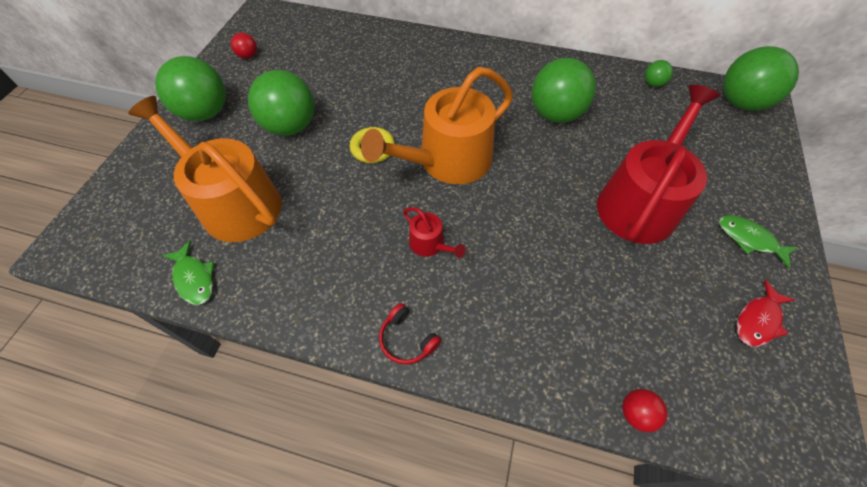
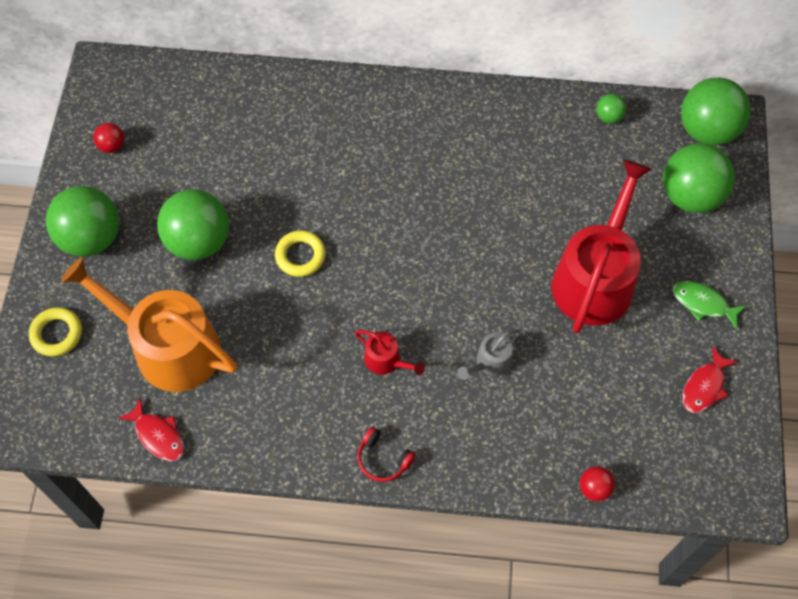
camera: 10 degrees left, 5 degrees up
(144, 178) = (57, 334): none -> yellow ring
(194, 278) = (158, 435): green fish -> red fish
(448, 161) = (387, 259): orange watering can -> none
(531, 261) = (490, 362): none -> grey watering can
(555, 114) = (499, 178): green ball -> green ball (690, 196)

